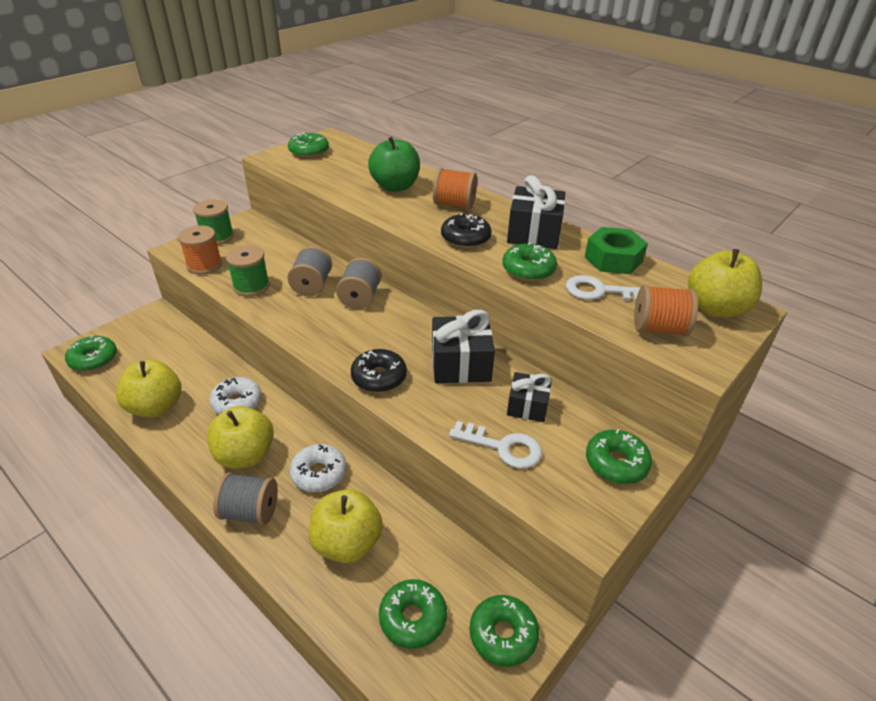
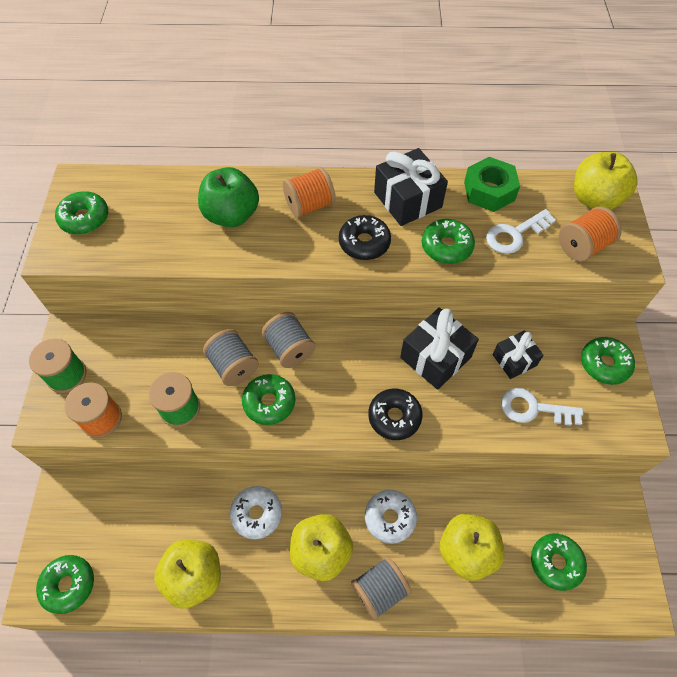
camera: 40 degrees left, 20 degrees up
(502, 447) = (534, 408): white key -> white key turned 150 degrees counterclockwise
(503, 634) = (609, 525): green donut -> green donut (269, 402)

